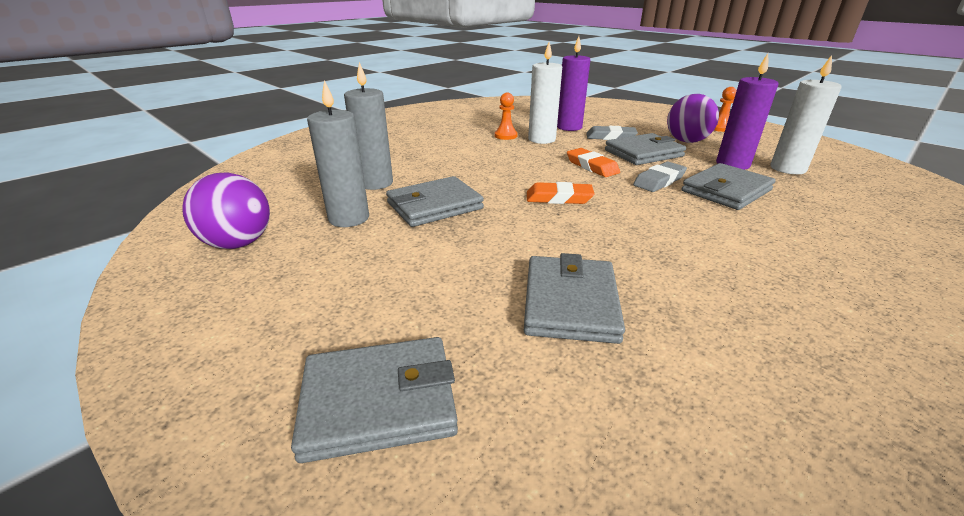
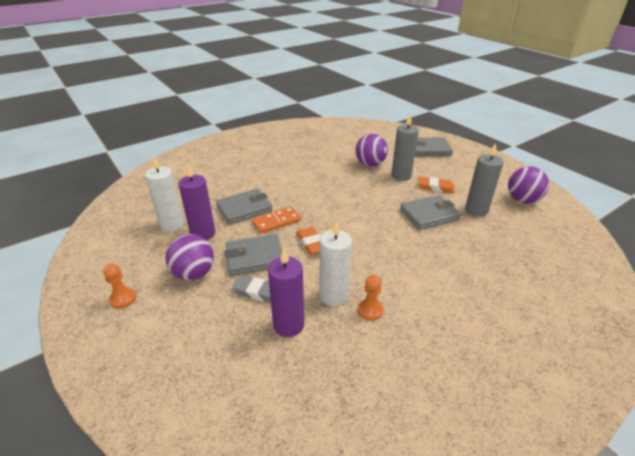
camera: 170 degrees left, 5 degrees up
(375, 183) = (477, 240): grey candle -> grey candle (401, 176)
(559, 198) = (352, 213): orange eraser -> orange eraser (435, 187)
(570, 303) = (370, 164): grey wallet -> purple ball
(659, 181) = (276, 222): grey eraser -> orange domino

